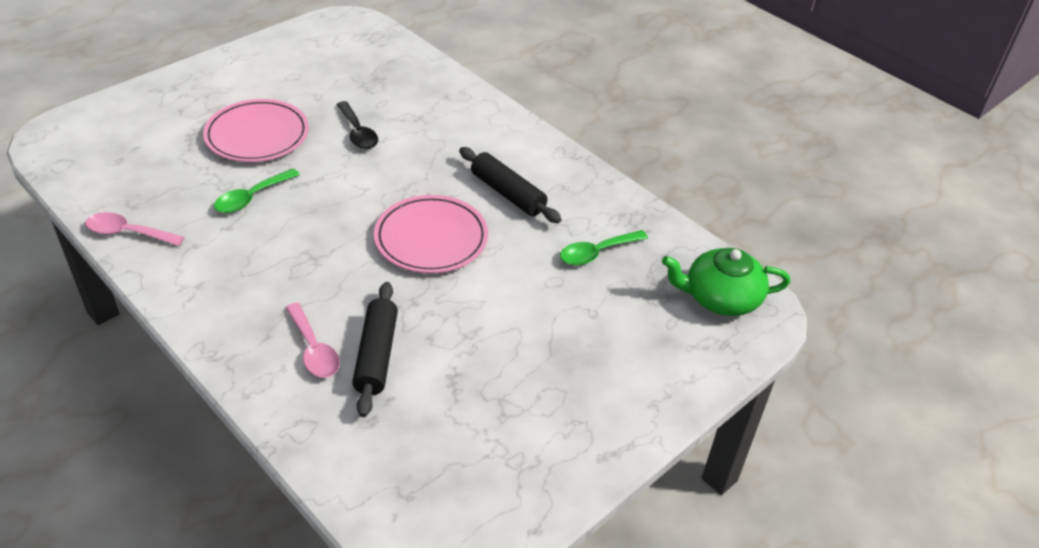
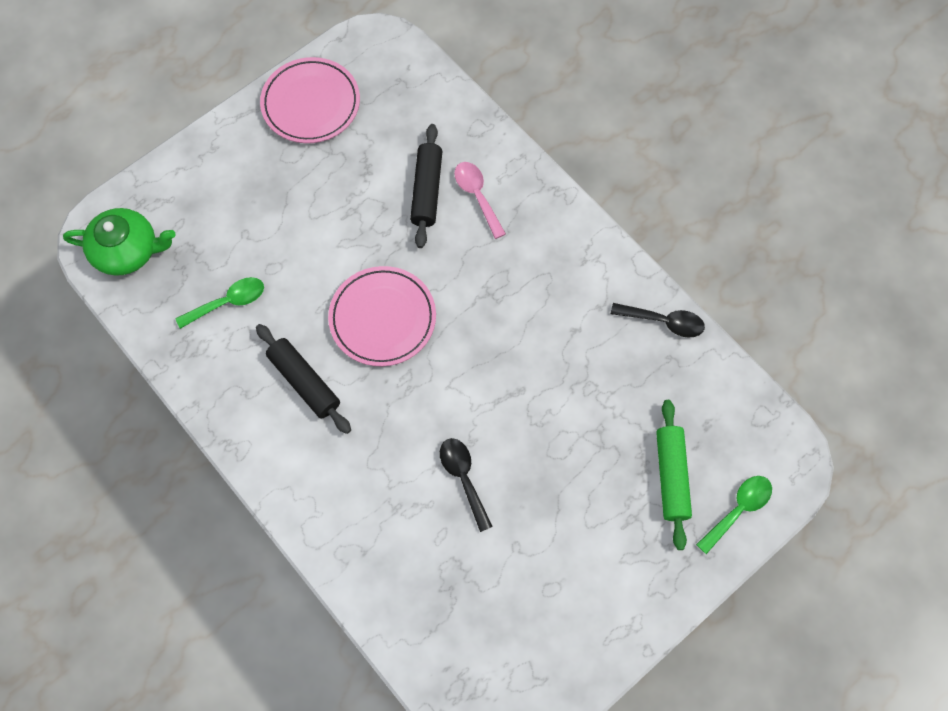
camera: 175 degrees left, 25 degrees up
(128, 233) = (663, 322): pink spoon -> black spoon
(167, 130) = (671, 476): none -> green rolling pin
(251, 197) = (560, 371): green spoon -> green spoon (738, 510)
(257, 135) = (573, 470): pink plate -> pink plate (311, 104)

